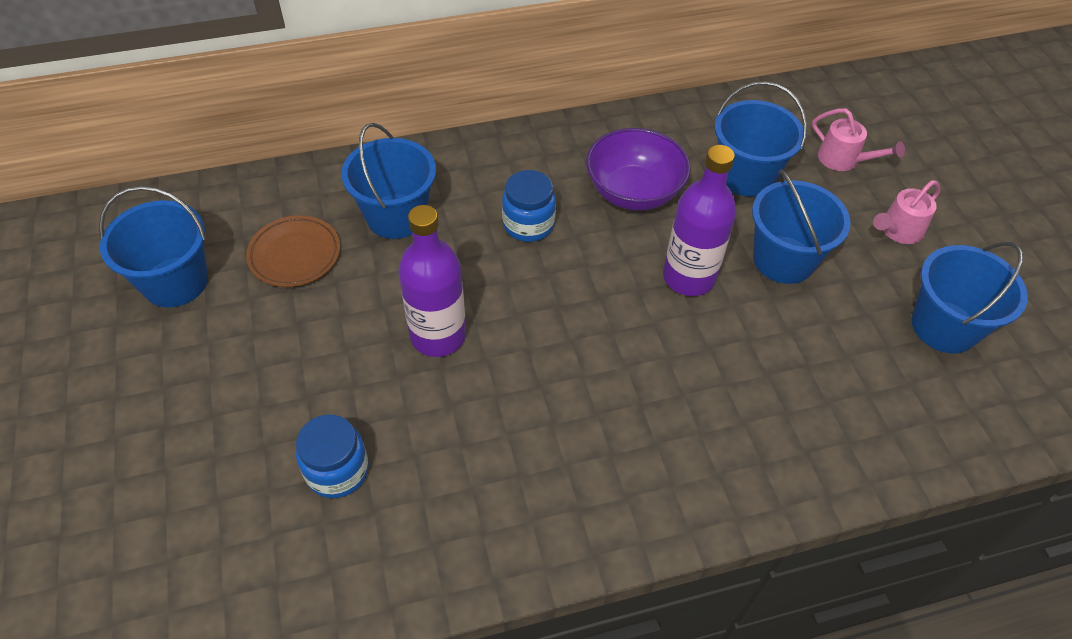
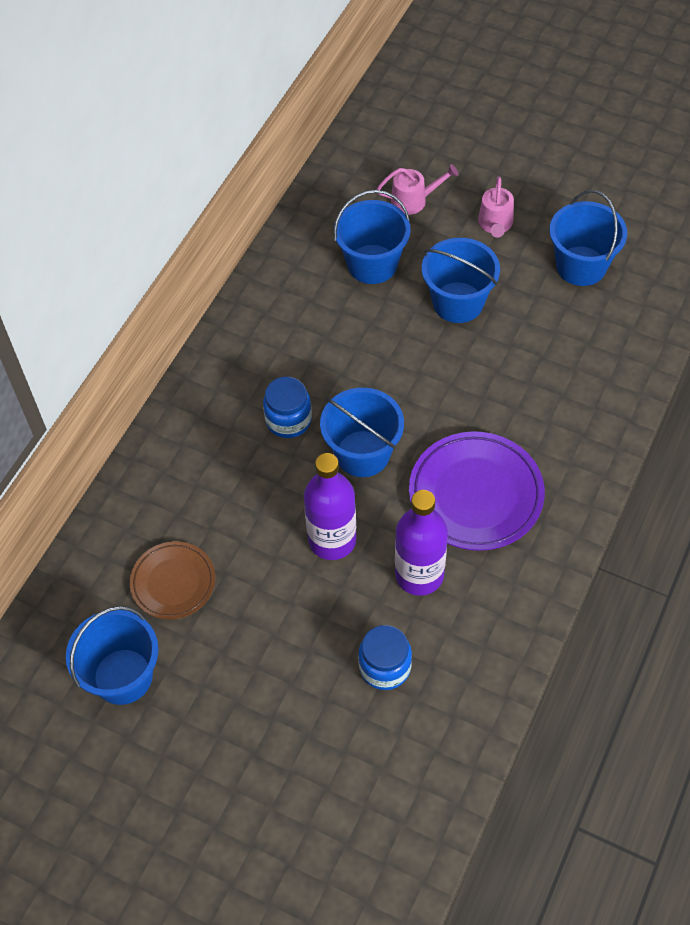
camera: 45 degrees left, 5 degrees up
(396, 216) = (200, 495): blue bucket -> blue bucket (362, 453)
(596, 416) = (475, 495): none -> purple plate
(633, 192) = (322, 338): purple bowl -> none
(688, 277) = (422, 364): purple bottle -> purple bottle (419, 575)

